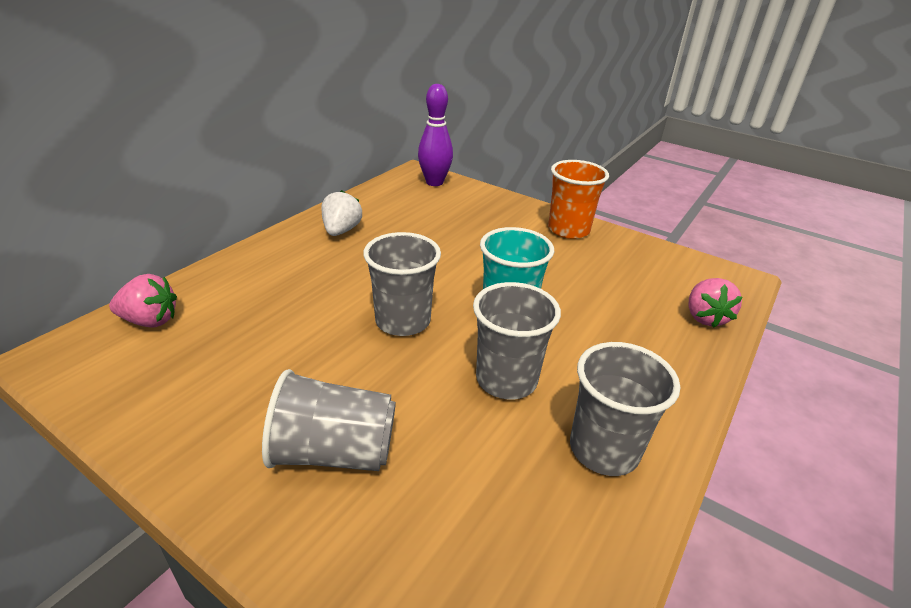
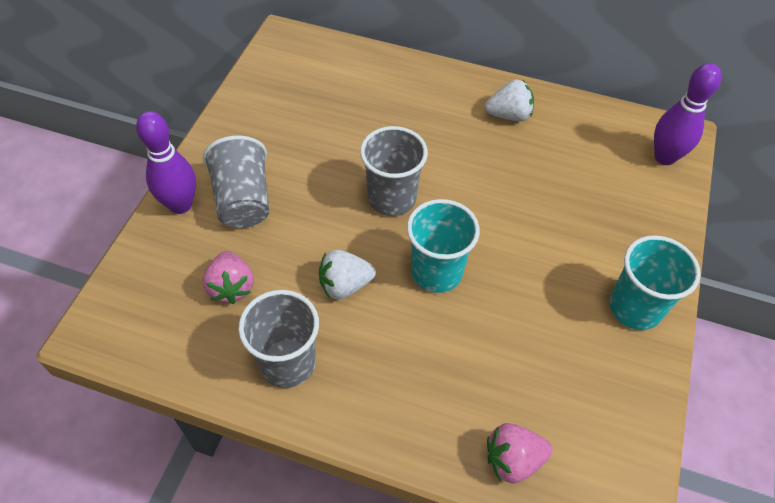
camera: 75 degrees right, 20 degrees up
(150, 321) = (332, 60): pink strawberry -> pink strawberry (231, 287)
(299, 536) = (180, 205): none -> purple bowling pin
(506, 380) = (345, 285): grey cup -> white strawberry
(568, 230) = (635, 308): orange cup -> turquoise cup

